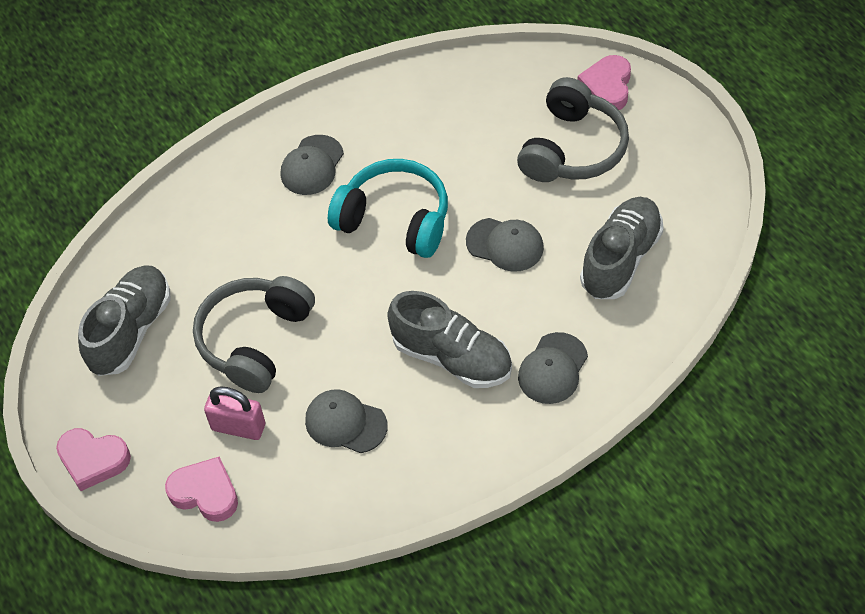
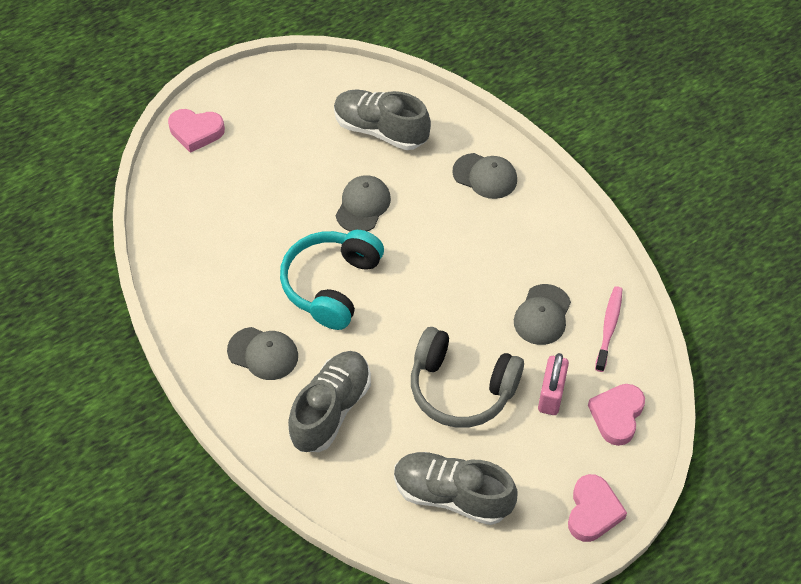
camera: 95 degrees left, 0 degrees up
(323, 493) = (608, 328): none -> pink toothbrush
(452, 357) = (476, 242): grey shoe -> grey shoe (331, 409)
(572, 148) = (263, 157): grey headphones -> none

